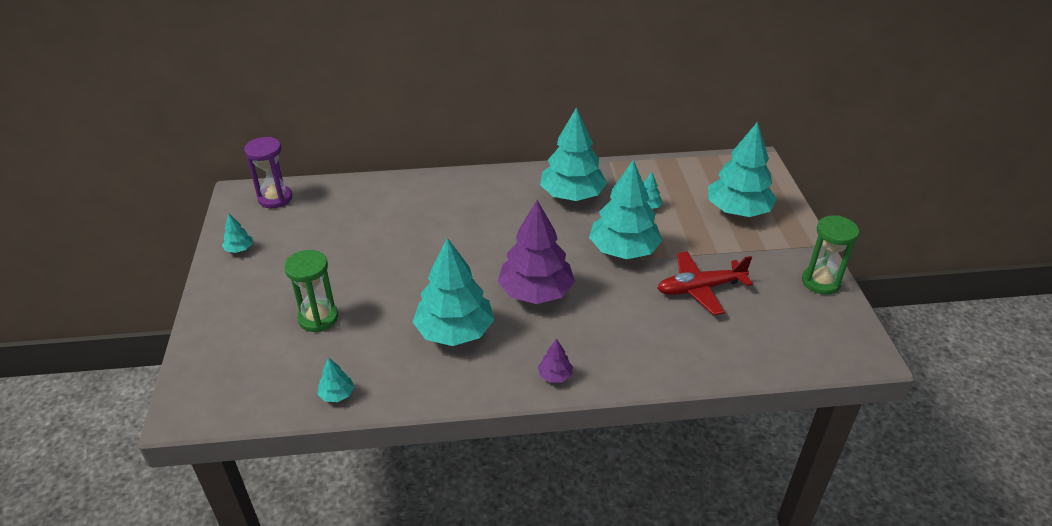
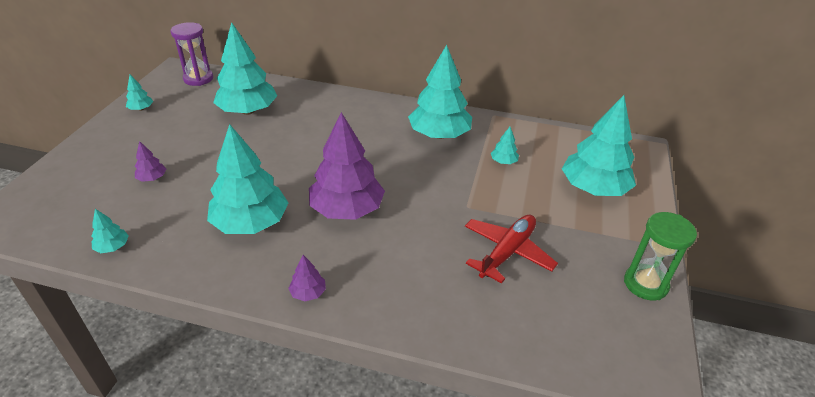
camera: 20 degrees right, 0 degrees up
(318, 318) = (152, 178): green hourglass -> purple tree
(623, 250) = (454, 195): turquoise tree -> turquoise tree (248, 111)
(700, 288) = (507, 252): red plane -> red plane turned 120 degrees clockwise

